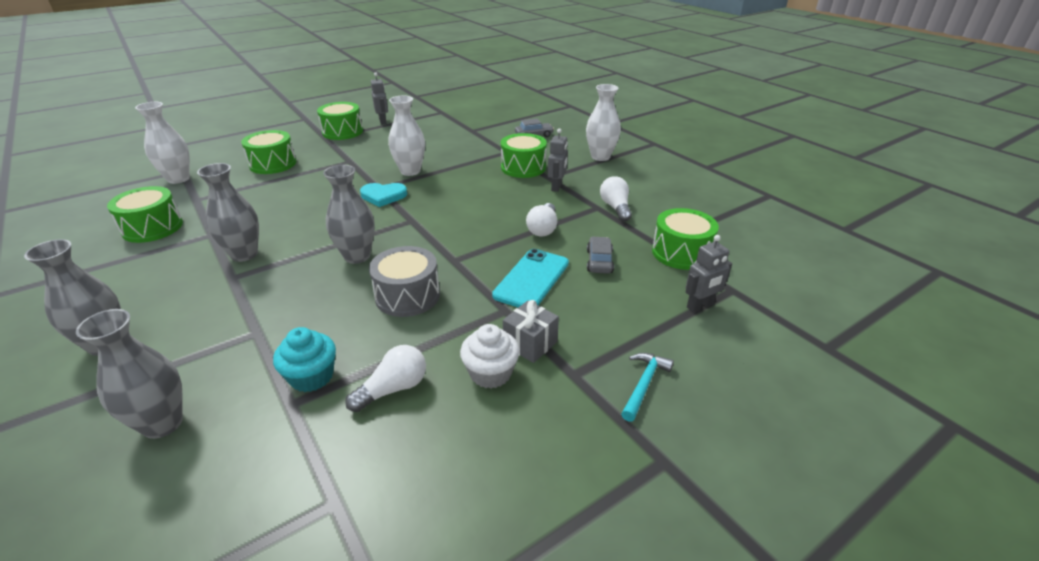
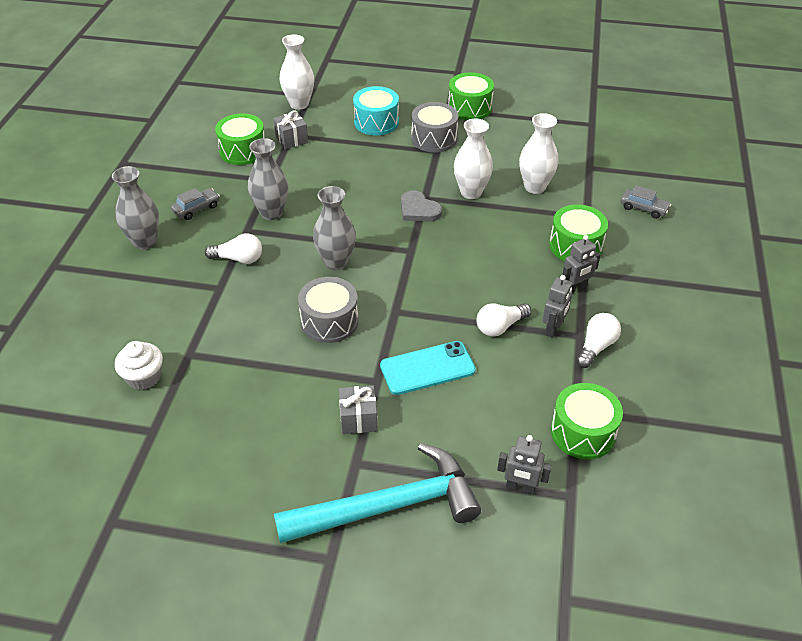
camera: 45 degrees right, 10 degrees up
(162, 424) = (126, 319): grey vase -> none
(200, 202) = (291, 139): none -> grey gift
(273, 164) = (376, 122): green drum -> turquoise drum
(311, 376) = (216, 343): turquoise cupcake -> none
(337, 156) = (434, 138): none -> grey drum
(383, 121) = (520, 110): grey robot -> grey robot (553, 328)
(383, 196) = (418, 210): turquoise heart -> grey heart
(393, 389) = (246, 386): white light bulb -> white light bulb (238, 259)
(490, 373) = (309, 420): white cupcake -> white cupcake (144, 377)
(599, 261) = (501, 390): grey car -> grey car (196, 209)
(600, 157) = (673, 277): white vase -> white vase (535, 187)
(644, 384) = (388, 506): turquoise hammer -> turquoise hammer, size x2.45

